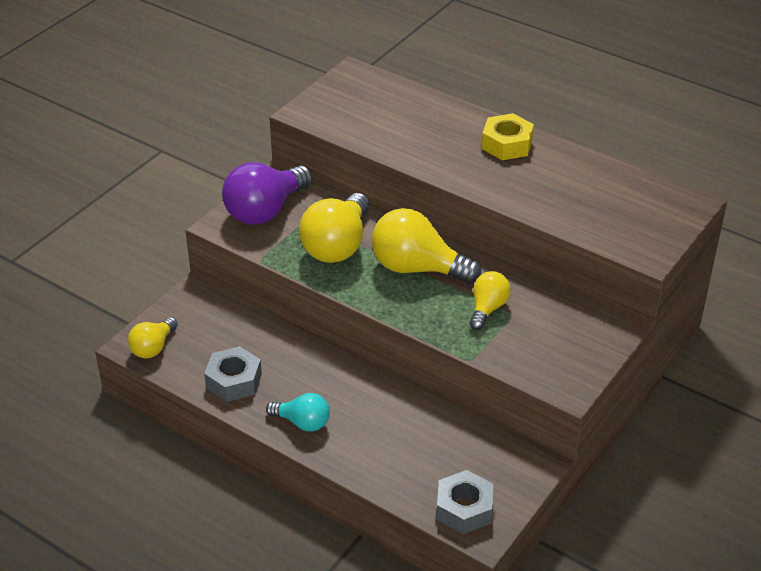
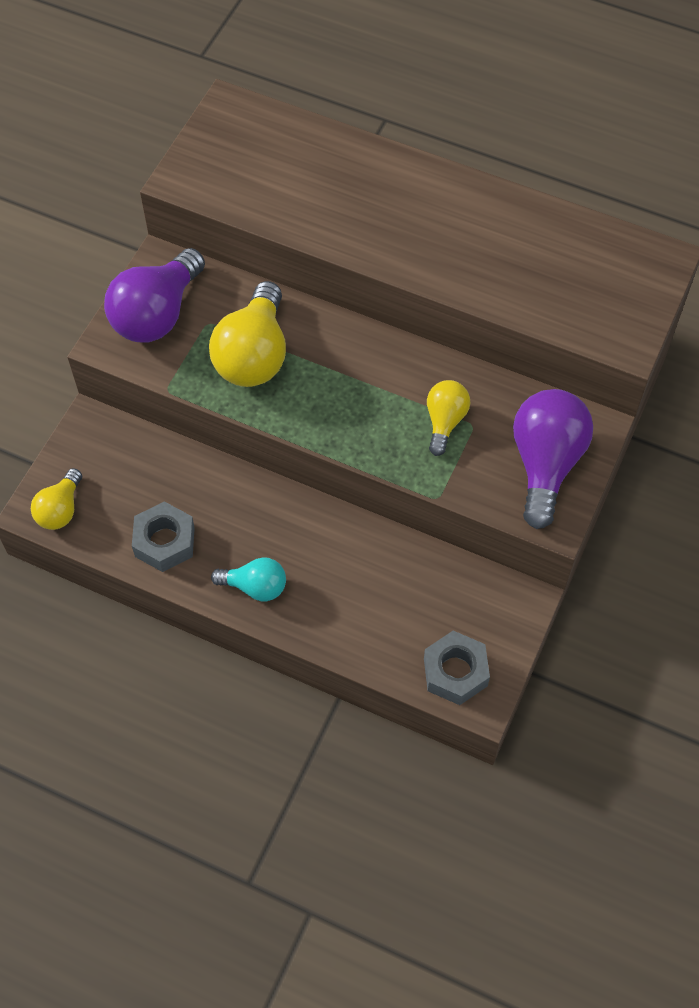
camera: 10 degrees left, 20 degrees up
(417, 268) = (353, 374): yellow light bulb -> none
(507, 144) = (436, 197): yellow nut -> none
(569, 348) = (546, 464): none -> purple light bulb

